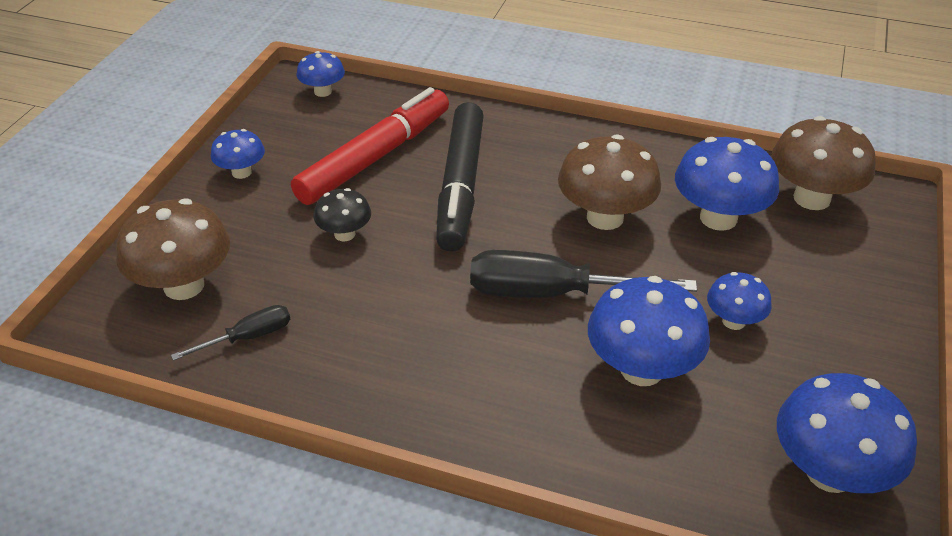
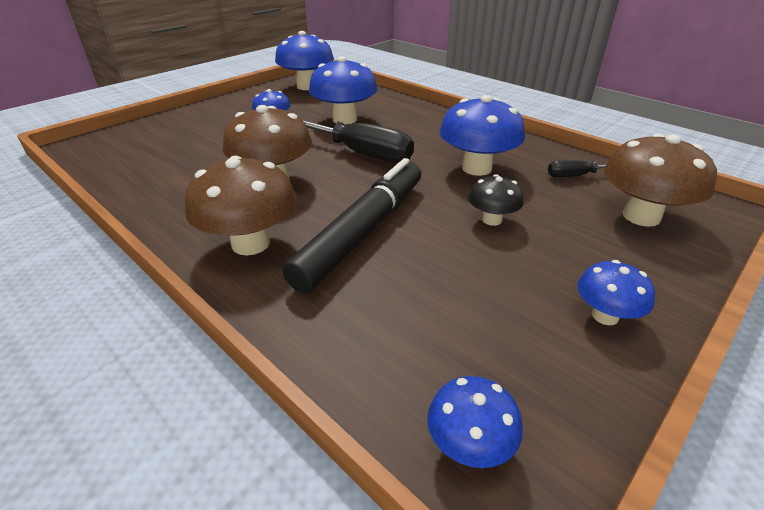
camera: 155 degrees left, 5 degrees down
(375, 157) = (432, 287): red marker -> none
(718, 218) = (200, 161): blue mushroom -> blue mushroom (476, 168)
(811, 198) = (123, 157): brown mushroom -> brown mushroom (250, 243)

